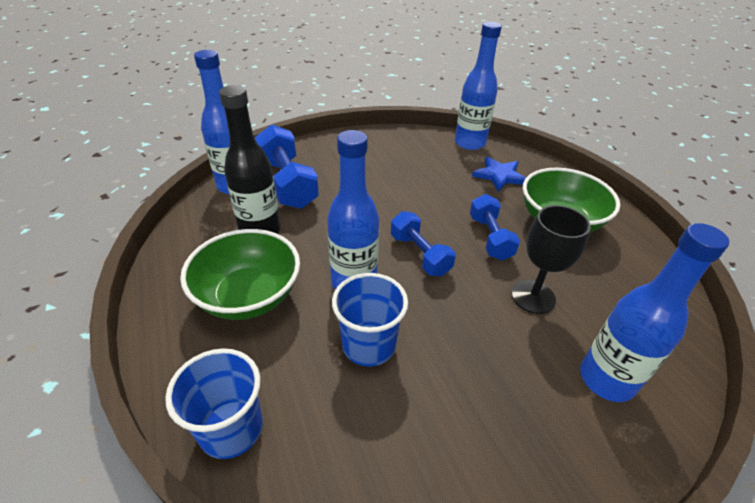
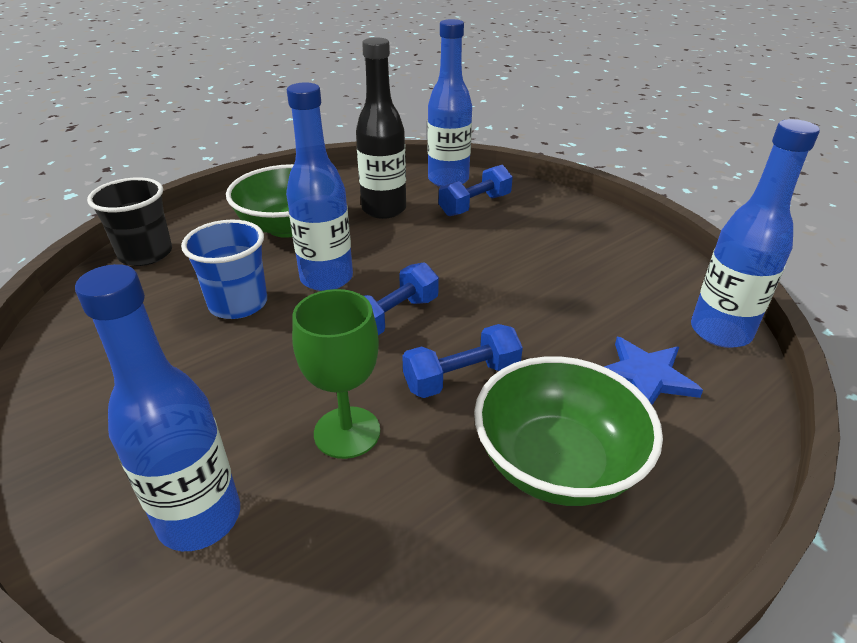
camera: 75 degrees right, 5 degrees down
(231, 428) = (146, 254): blue cup -> black cup
(288, 183) = (475, 205): blue dumbbell -> blue dumbbell, size x0.64
(533, 297) = (347, 432): black goblet -> green goblet

